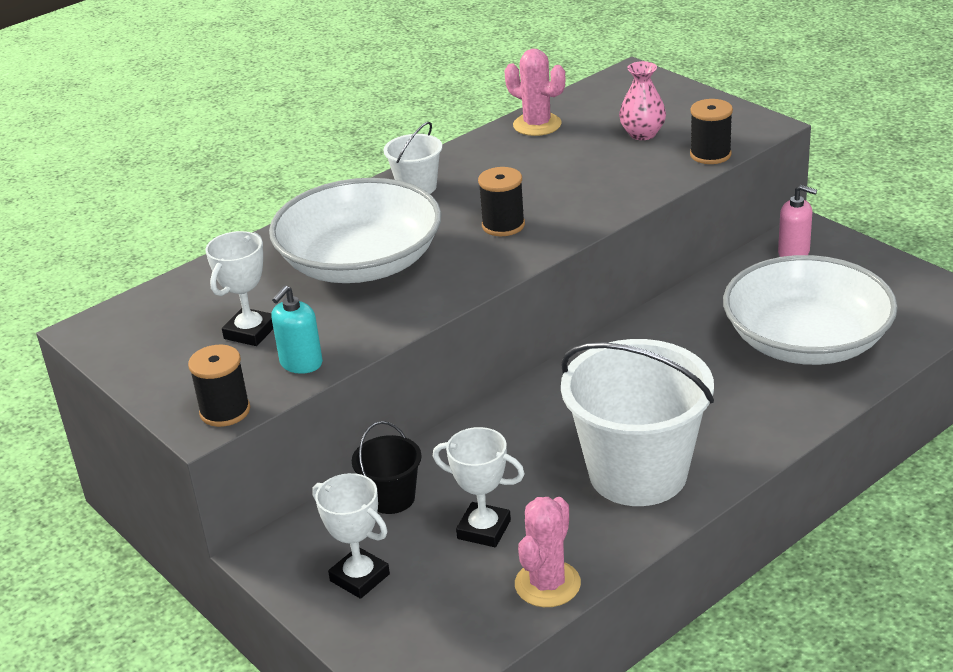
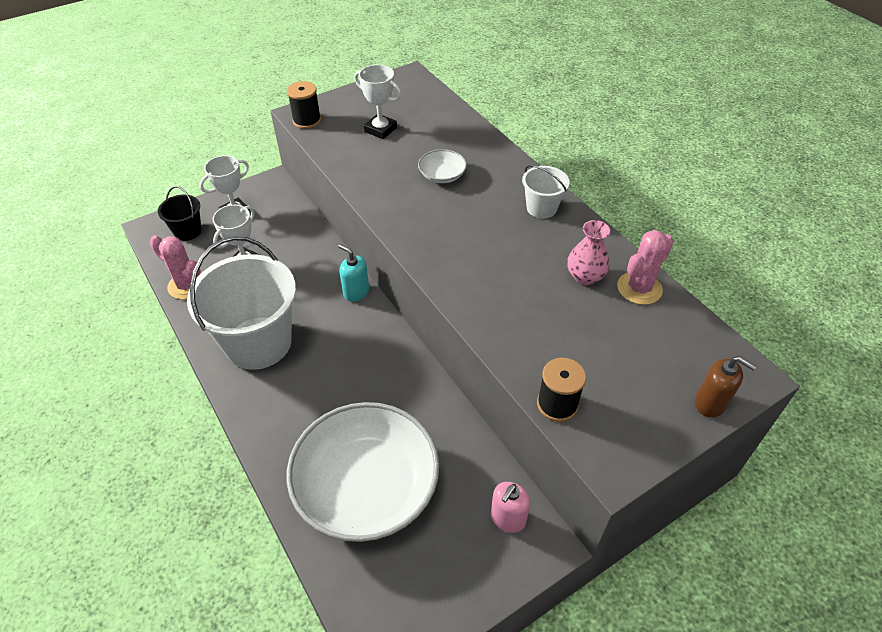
camera: 95 degrees right, 15 degrees up
(301, 363) = (338, 147): turquoise soap dispenser -> turquoise soap dispenser (356, 292)
(361, 263) = (442, 175): white bowl -> white bowl, size x0.41
(392, 498) = (292, 229): black bucket -> black bucket (187, 231)
(503, 225) = (469, 248): black spool -> none
(642, 134) = (609, 360): pink vase -> pink vase (585, 276)
(671, 89) = (710, 403): none -> brown soap dispenser

